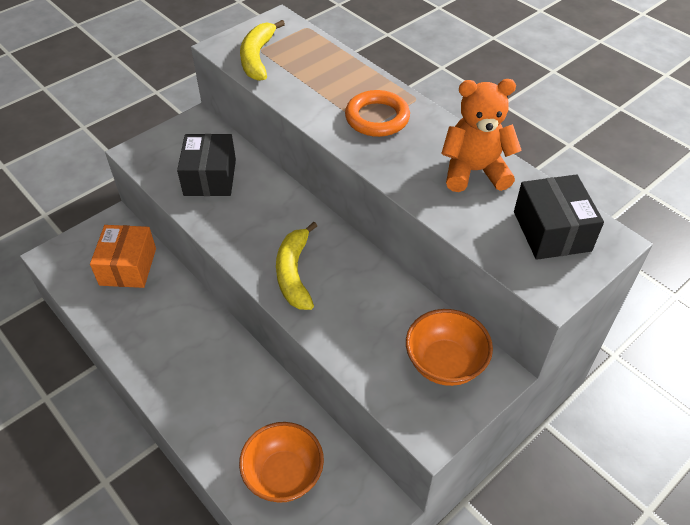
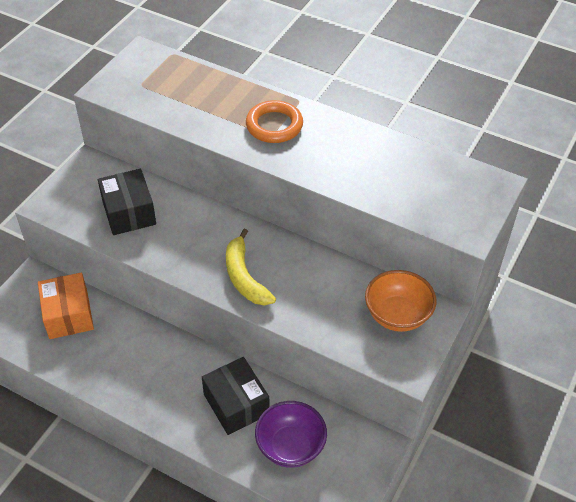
camera: 20 degrees left, 0 degrees up
(257, 57) = (142, 93): yellow banana -> none
(283, 475) = (290, 446): orange bowl -> purple bowl
(474, 171) = (373, 153): orange teddy bear -> none
(552, 231) = (451, 187): black box -> black box (236, 404)

